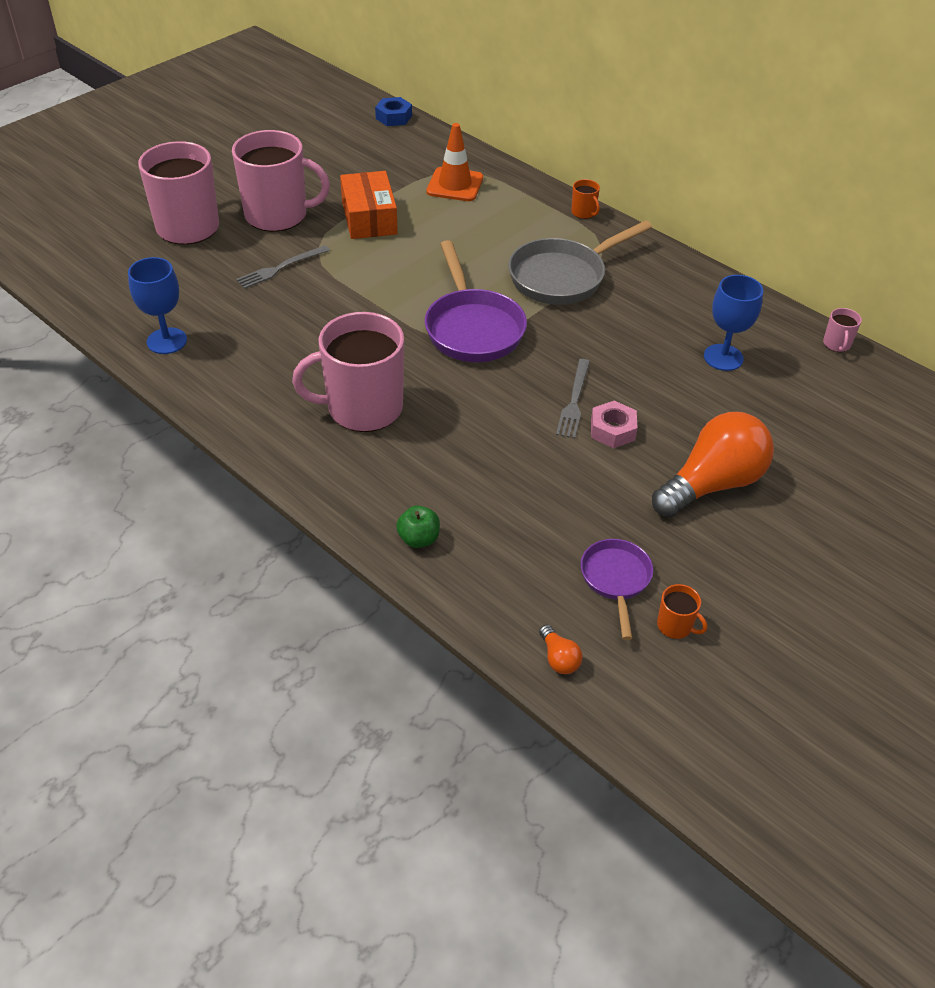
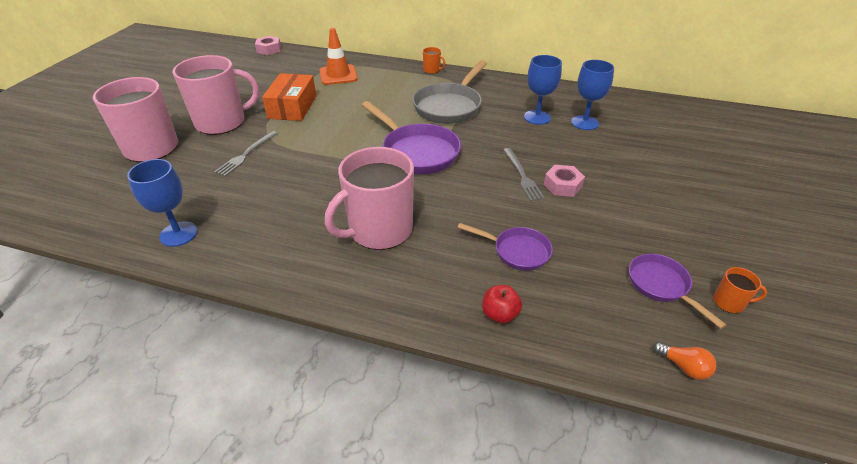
camera: 25 degrees left, 5 degrees down
(369, 218) = (292, 107): orange box -> orange box turned 45 degrees clockwise
(393, 117) = (269, 49): blue nut -> pink nut
(419, 539) = (499, 314): green apple -> red apple
(490, 485) = (517, 251): none -> purple pan
(665, 329) = (537, 117): none -> blue goblet
(712, 484) = (653, 197): orange light bulb -> none
(836, 344) = (636, 98): pink mug -> none

